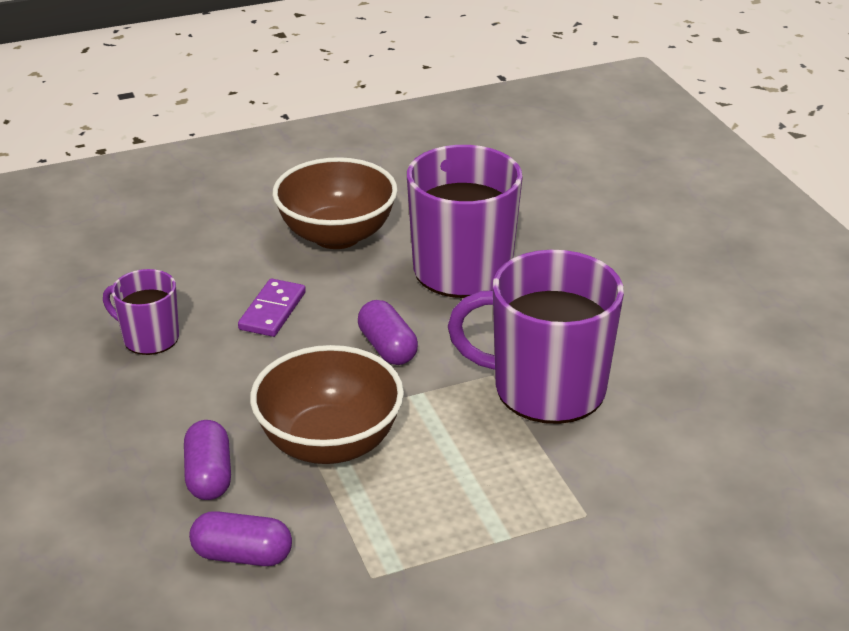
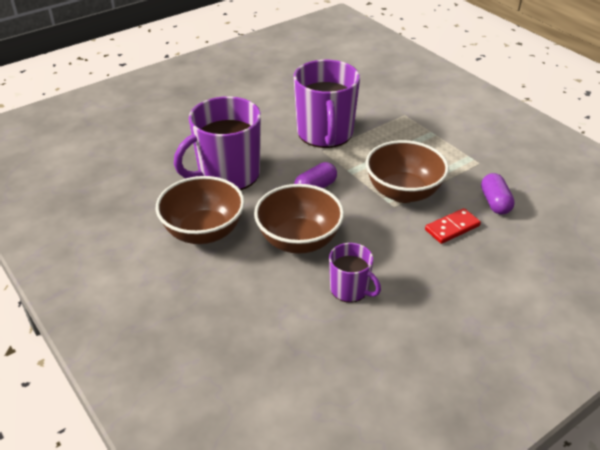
camera: 105 degrees left, 5 degrees up
(149, 338) = (350, 289): purple mug -> purple mug turned 60 degrees counterclockwise
(209, 475) = (452, 228): purple capsule -> red domino
(272, 311) = (299, 240): purple domino -> brown bowl

